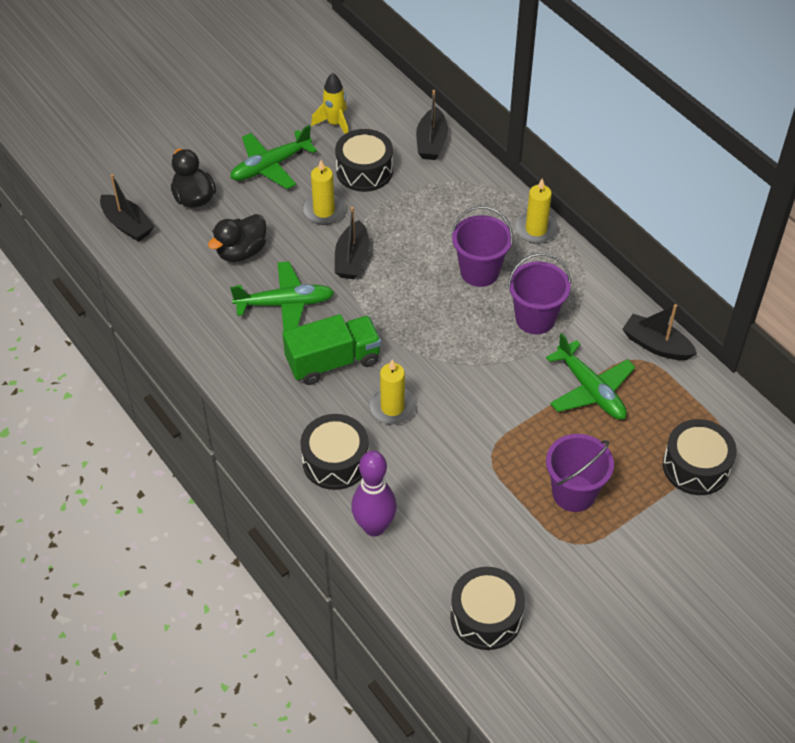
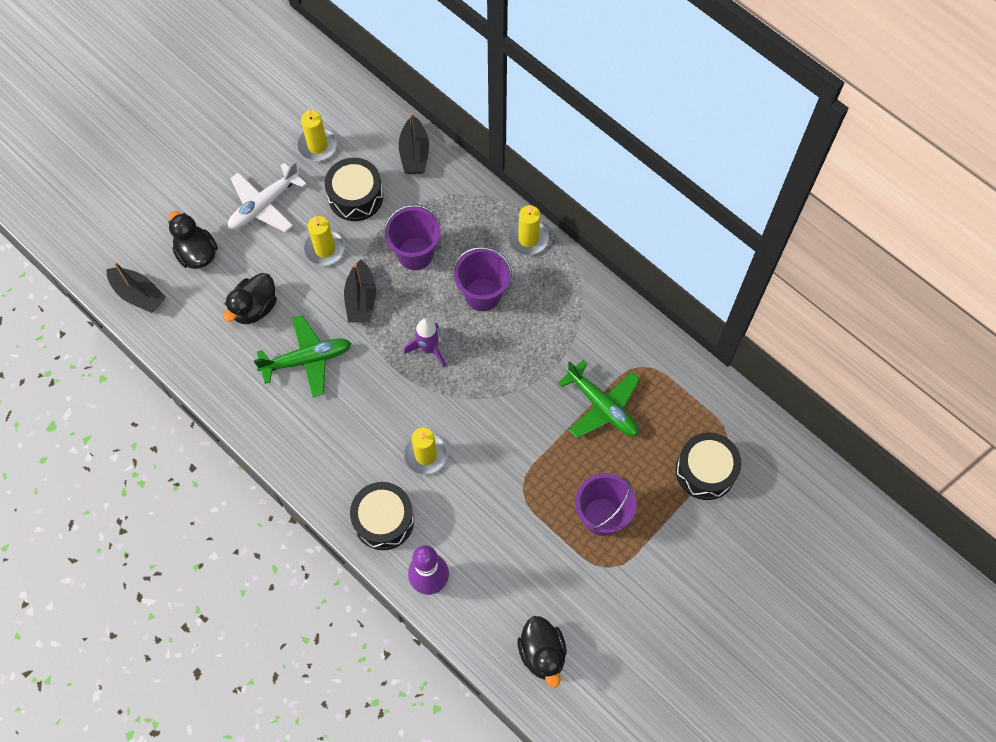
camera: 10 degrees left, 15 degrees up
(270, 166) = (264, 205): green plane -> white plane
(333, 361) = (363, 415): green truck -> none
(335, 124) = (317, 146): yellow rocket -> yellow candle
(414, 312) = (428, 348): none -> purple rocket
(486, 617) = (542, 653): black drum -> black duck
(535, 318) = (541, 338): purple bucket -> purple bucket (415, 254)
(656, 345) = (655, 349): black boat -> none

